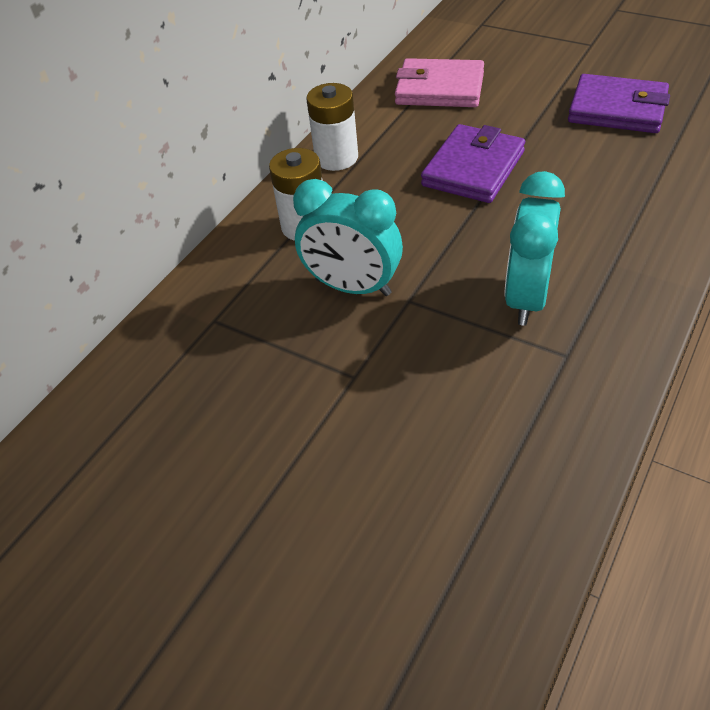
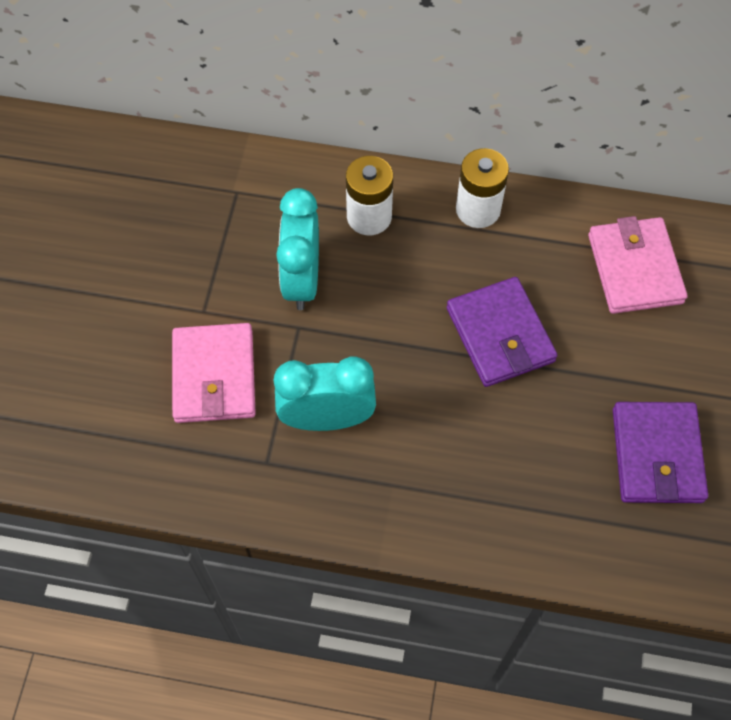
camera: 65 degrees right, 15 degrees up
(443, 381) = (214, 376): none -> pink wallet
(473, 169) = (500, 335): purple wallet -> purple wallet turned 60 degrees clockwise

